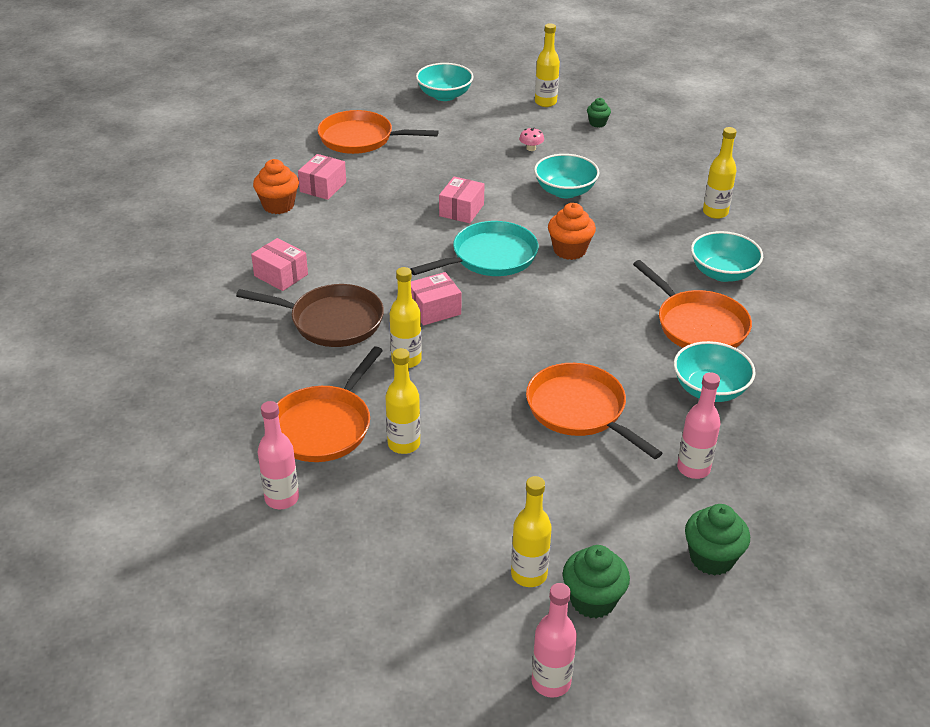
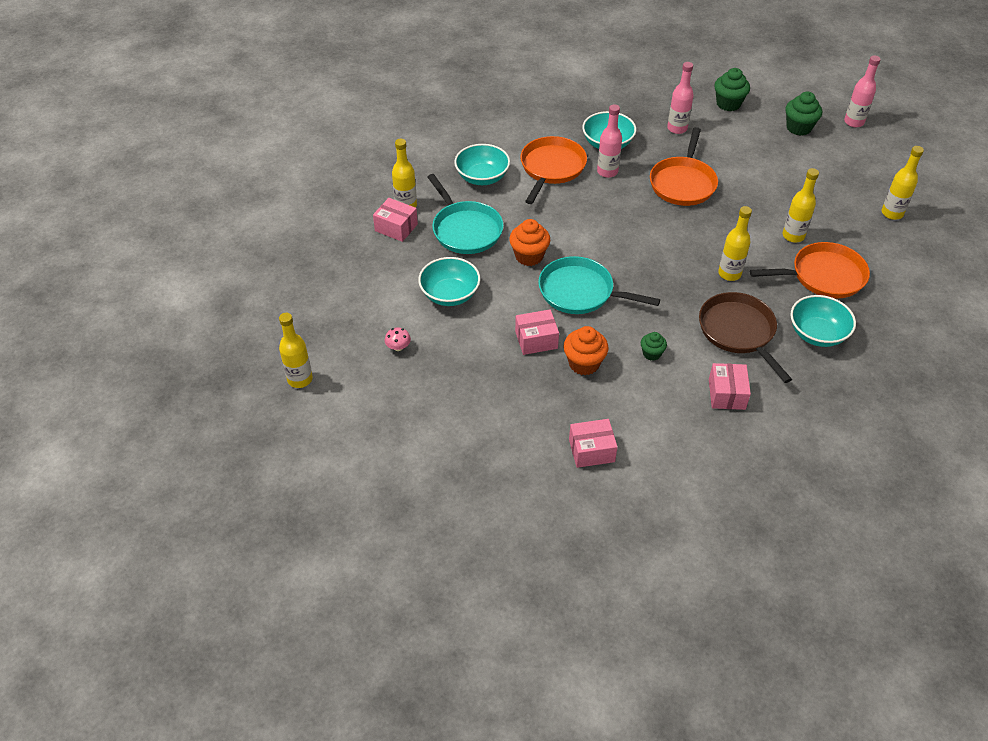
camera: 125 degrees left, 10 degrees up
(278, 205) = (648, 462): orange cupcake -> orange cupcake (584, 363)
(282, 498) = (888, 259): pink bottle -> pink bottle (607, 172)
(360, 139) = (488, 478): orange pan -> none
(434, 309) = (668, 288): pink box -> pink box (396, 227)
(444, 95) = (345, 464): turquoise bowl -> turquoise bowl (817, 334)
(529, 574) = (812, 152): yellow bottle -> yellow bottle (892, 213)
(597, 123) = (314, 325): green cupcake -> green cupcake (651, 353)
(645, 231) = (465, 230): none -> turquoise pan

